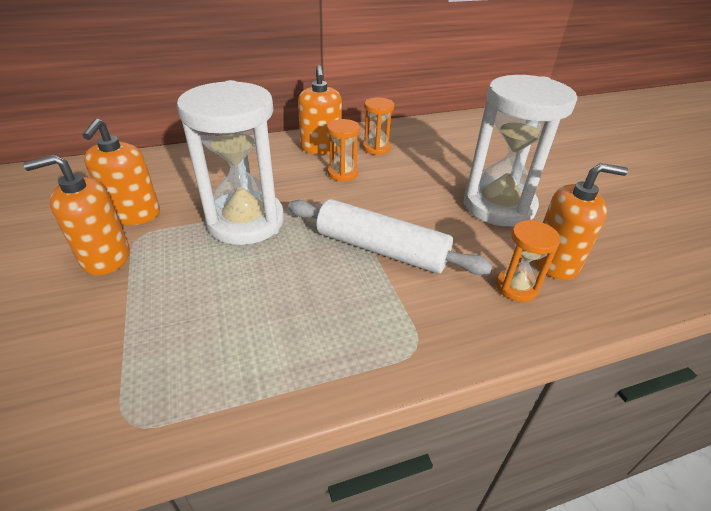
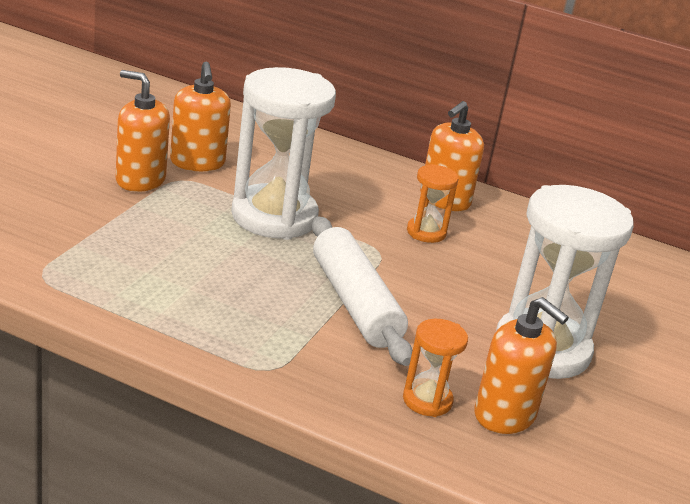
camera: 40 degrees right, 10 degrees down
(134, 214) = (197, 162): orange soap dispenser -> orange soap dispenser turned 60 degrees counterclockwise
(376, 148) = (505, 232): orange hourglass -> none

